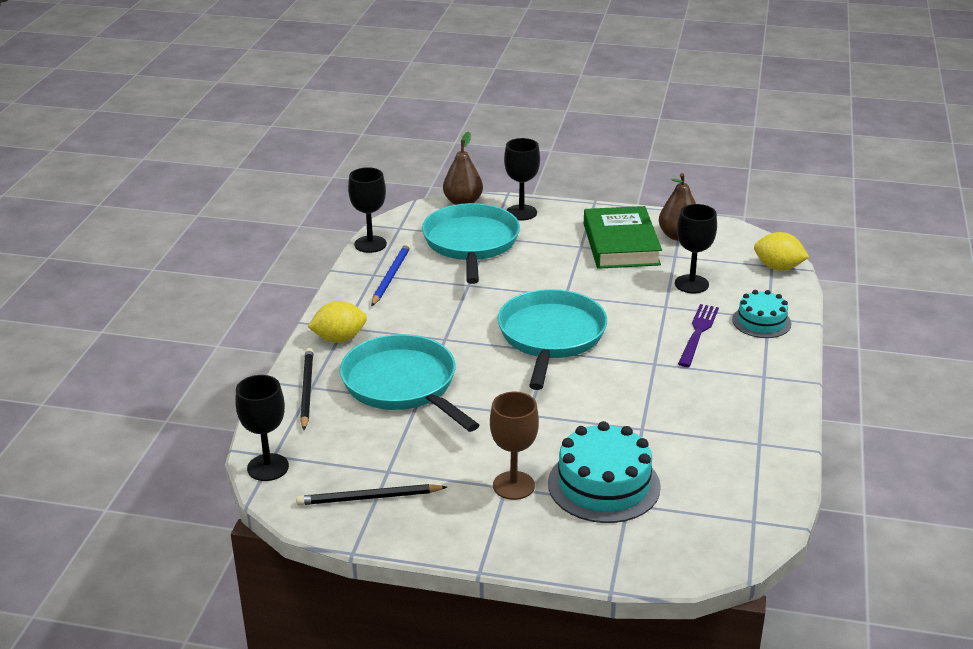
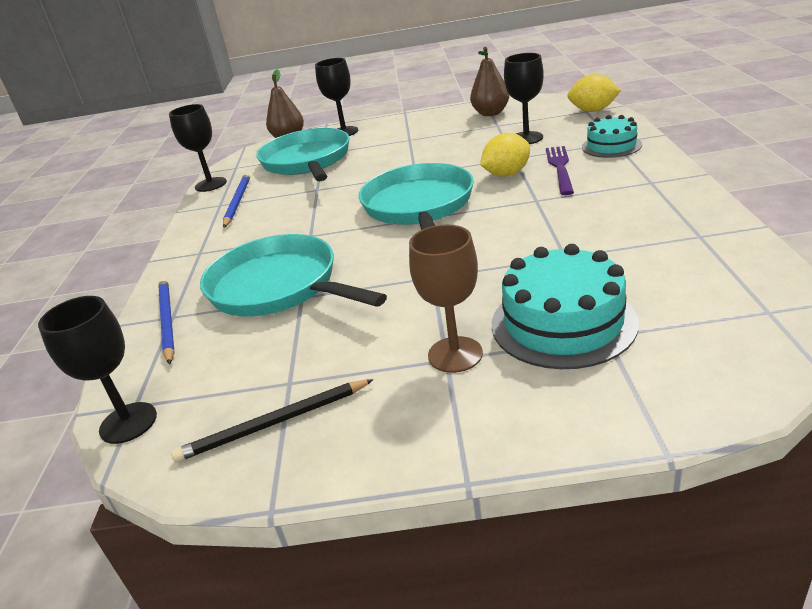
camera: 10 degrees left, 0 degrees up
(307, 390) = (167, 321): black pencil -> blue pencil
(339, 339) = (196, 264): yellow lemon -> yellow lemon (506, 174)
(621, 244) = (444, 129): green book -> none

